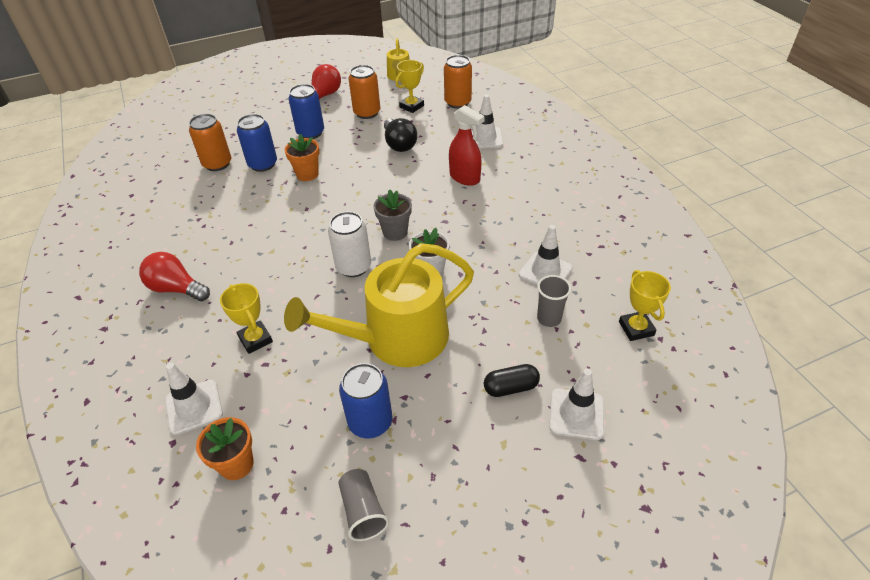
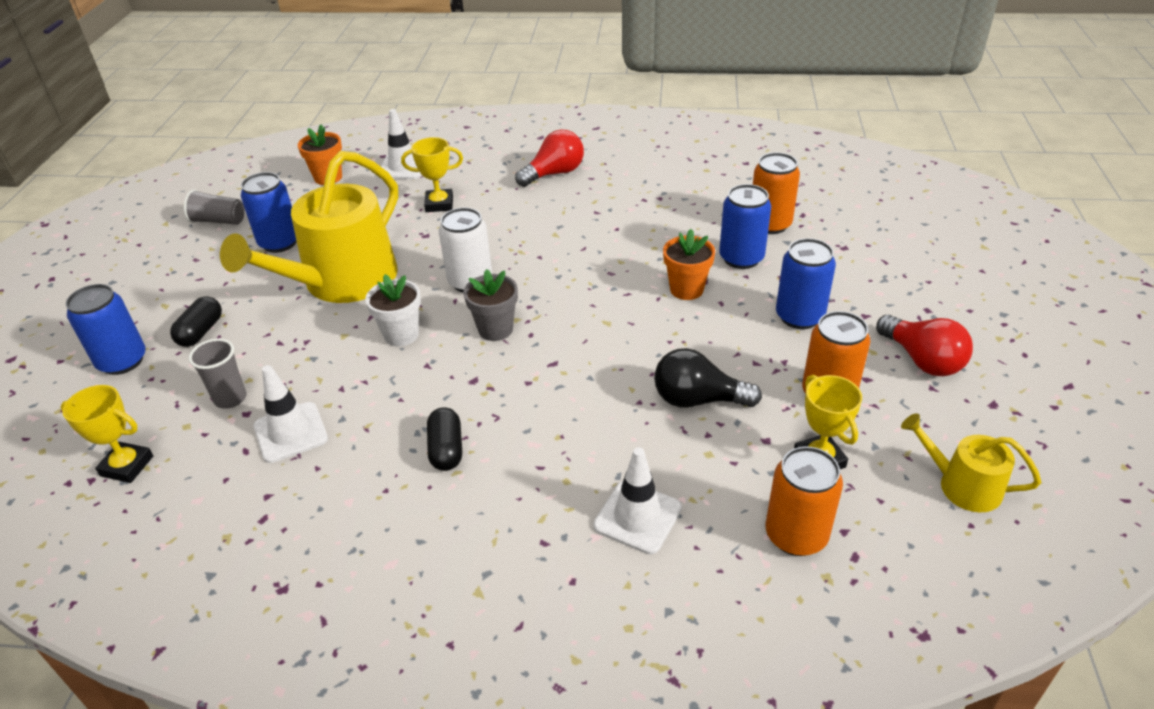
camera: 120 degrees right, 5 degrees down
(397, 338) = (342, 282): yellow watering can -> yellow watering can turned 150 degrees counterclockwise
(465, 177) = (547, 440): red spray bottle -> none
(501, 206) = (446, 449): none -> black capsule
(576, 414) = (122, 361): white traffic cone -> blue can

